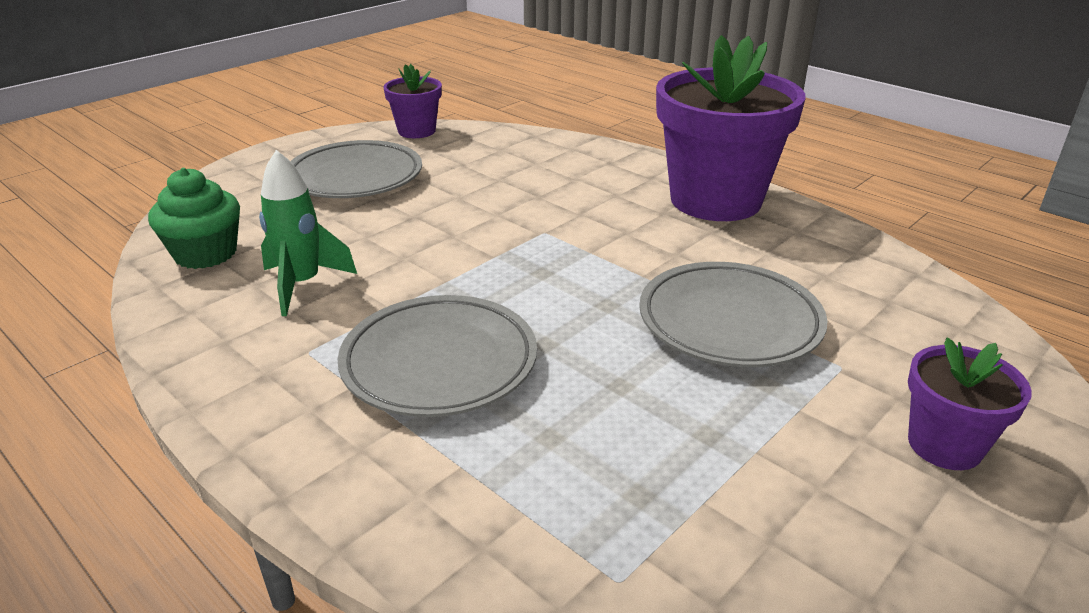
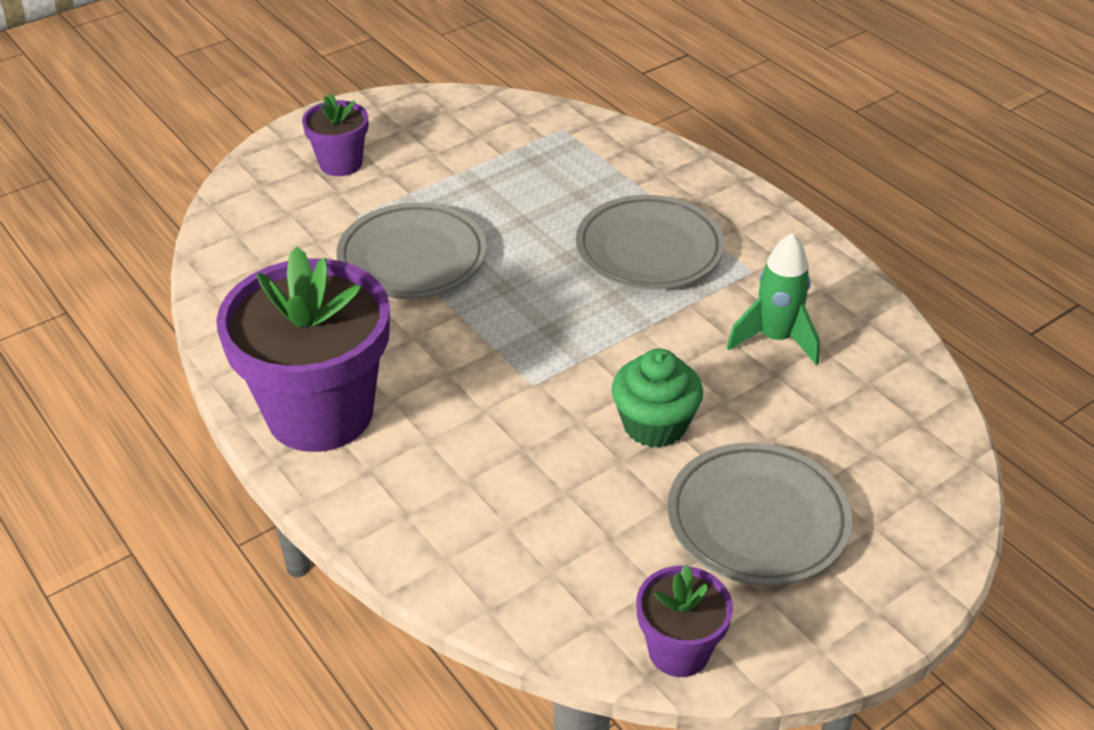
camera: 170 degrees left, 10 degrees up
(205, 254) = (888, 393): green cupcake -> green cupcake (654, 425)

